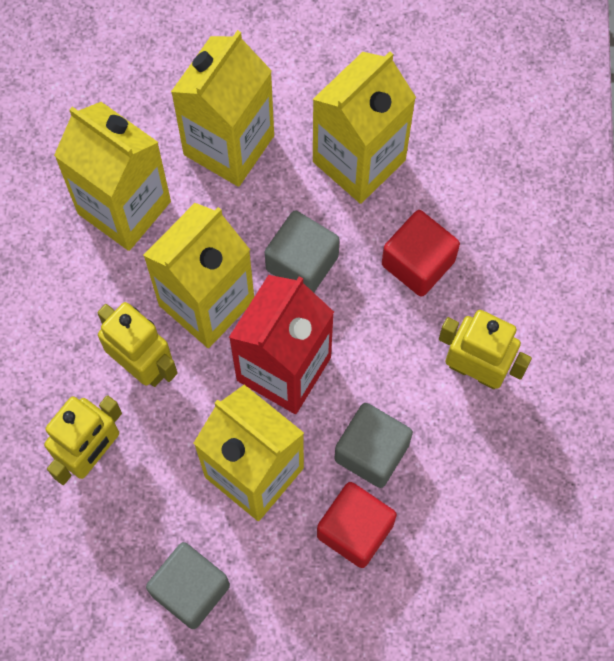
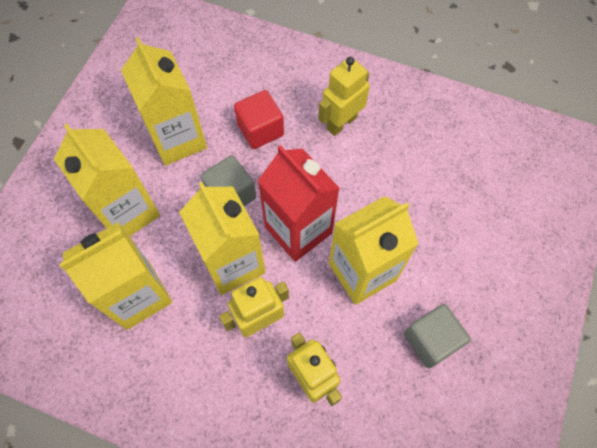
camera: 70 degrees left, 5 degrees down
(355, 530) = (420, 223): red cube -> none
(371, 452) = (373, 197): grey cube -> none

